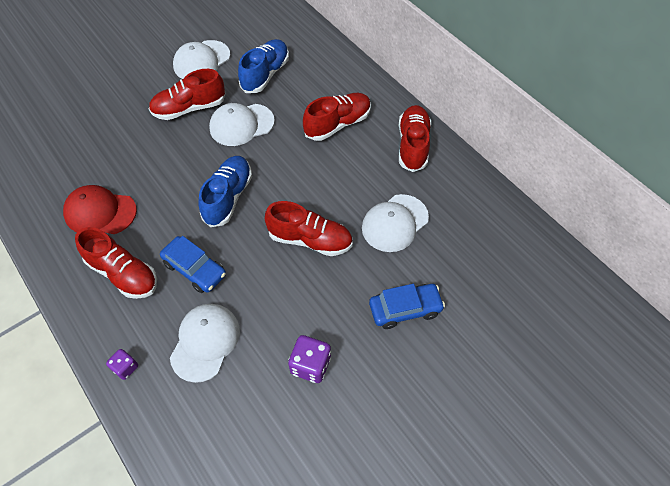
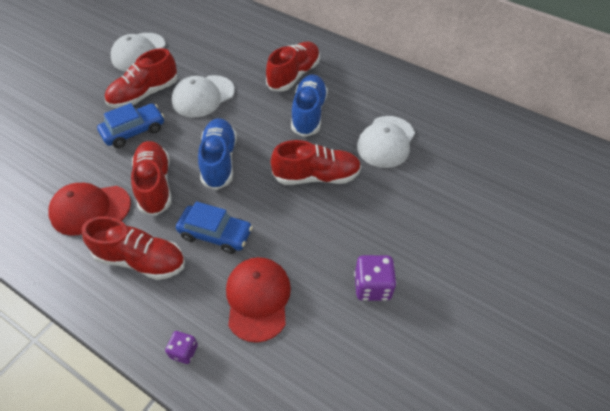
camera: 20 degrees left, 5 degrees down
(205, 342) = (258, 299): white cap -> red cap
(265, 74) = (206, 50): blue shoe -> blue shoe (309, 113)
(405, 309) = (433, 210): blue car -> blue car (134, 131)
(413, 145) = (369, 76): red shoe -> red shoe (155, 185)

